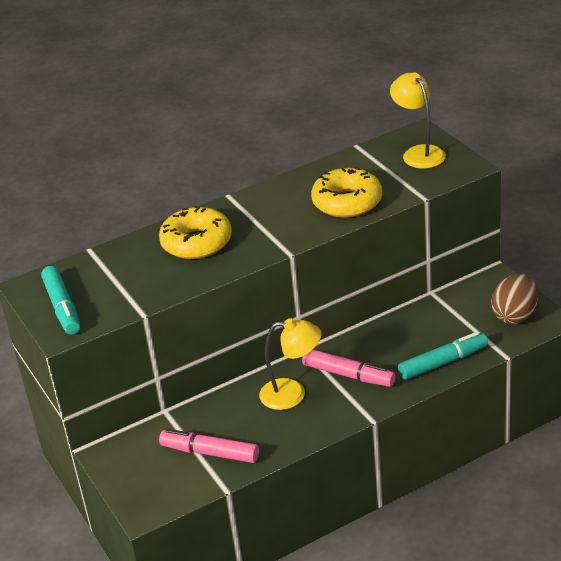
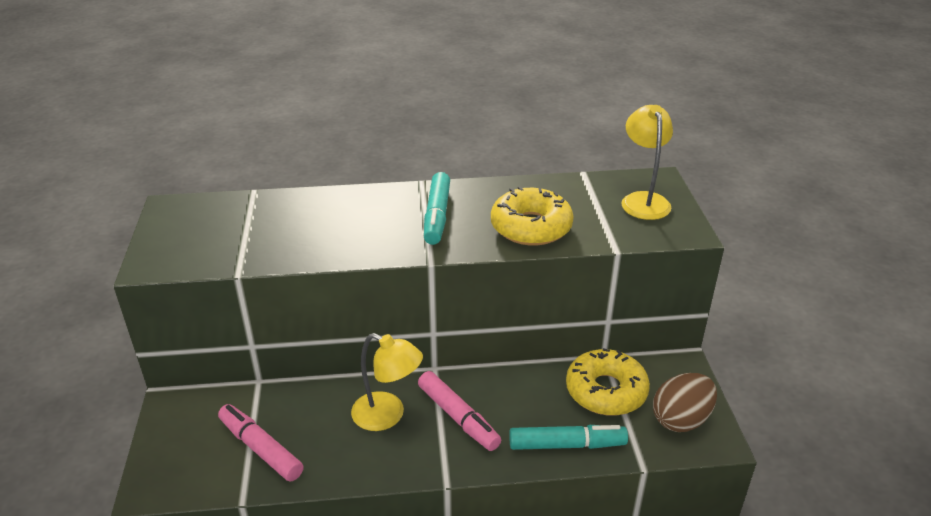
camera: 20 degrees right, 0 degrees up
(62, 307) = (175, 238): turquoise marker -> turquoise marker (437, 216)
(196, 242) = (352, 218): yellow donut -> yellow donut (606, 391)

